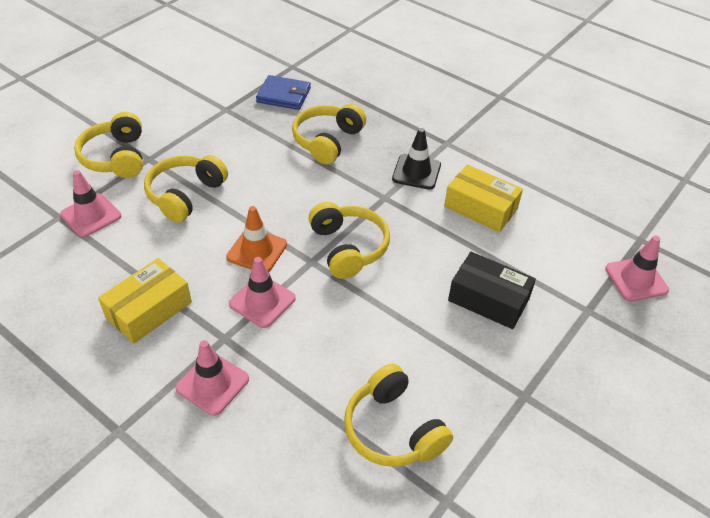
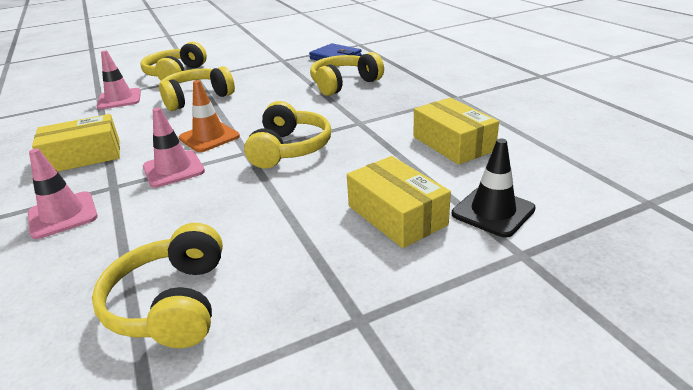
camera: 30 degrees right, 15 degrees down
(416, 172) = (407, 111): black traffic cone -> black traffic cone (493, 211)
(488, 299) = (397, 215): black box -> yellow box
(636, 279) = (618, 239): pink traffic cone -> none

